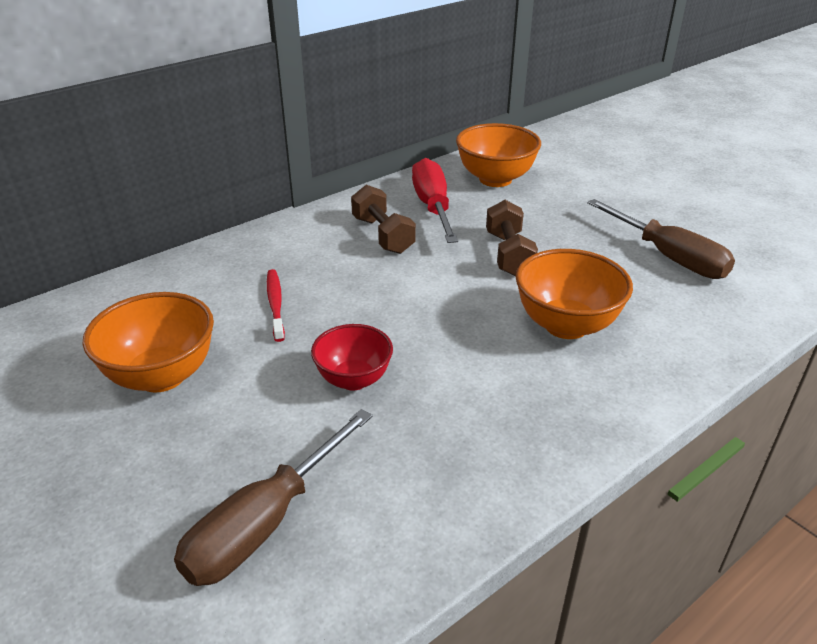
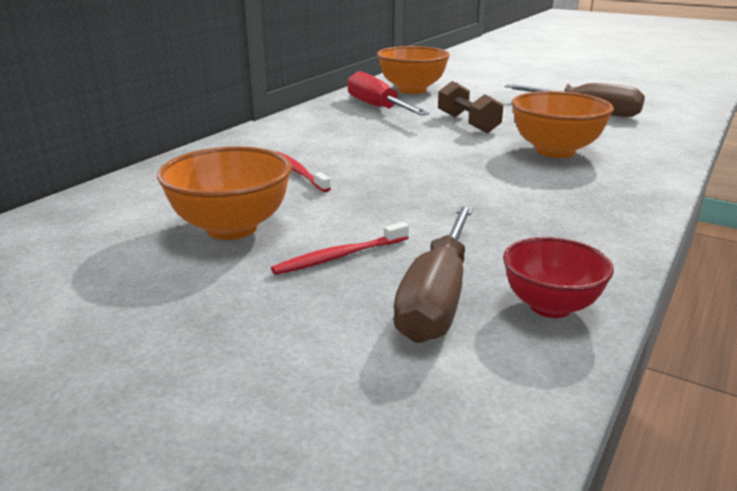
camera: 20 degrees left, 10 degrees down
(223, 441) = (339, 256): none -> red toothbrush
(353, 379) = (419, 202): red bowl -> red bowl (550, 306)
(383, 235) = (352, 126): brown dumbbell -> none

